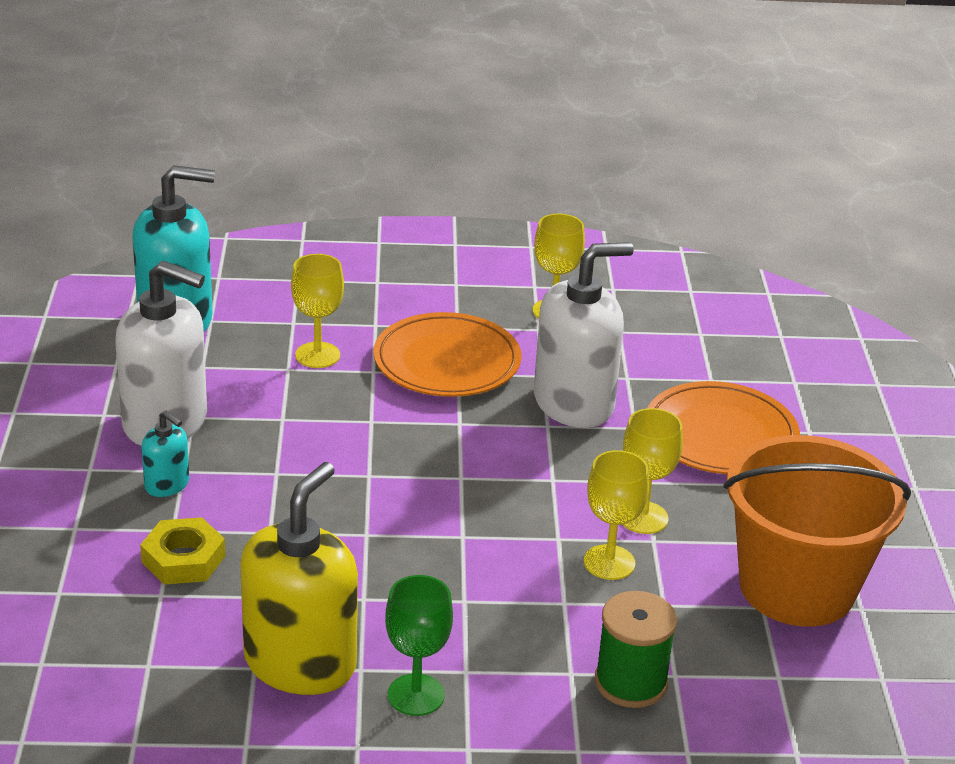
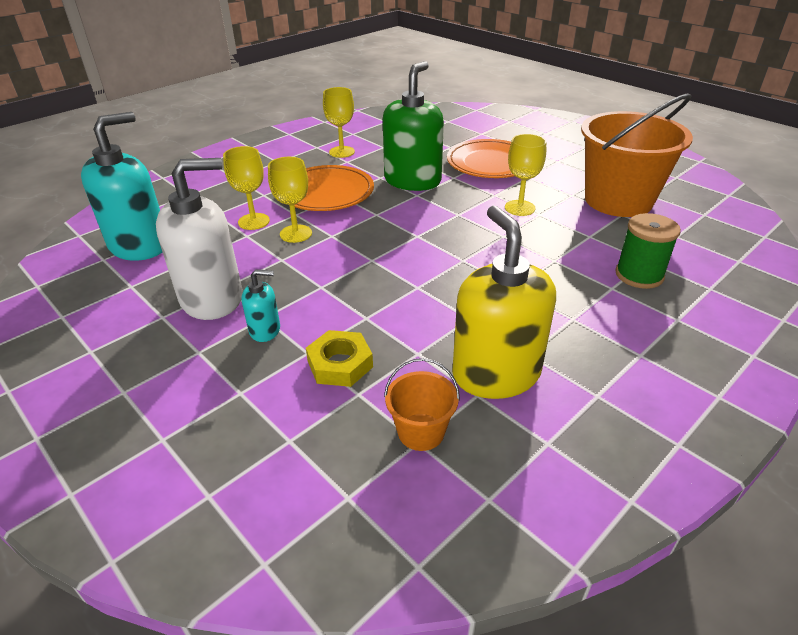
camera: 40 degrees left, 5 degrees up
(161, 660) = (421, 432): none -> orange bucket
(416, 695) = (574, 347): green goblet -> none
(574, 403) = (412, 181): white soap dispenser -> green soap dispenser
(609, 562) = (540, 233): yellow goblet -> yellow goblet (296, 234)

